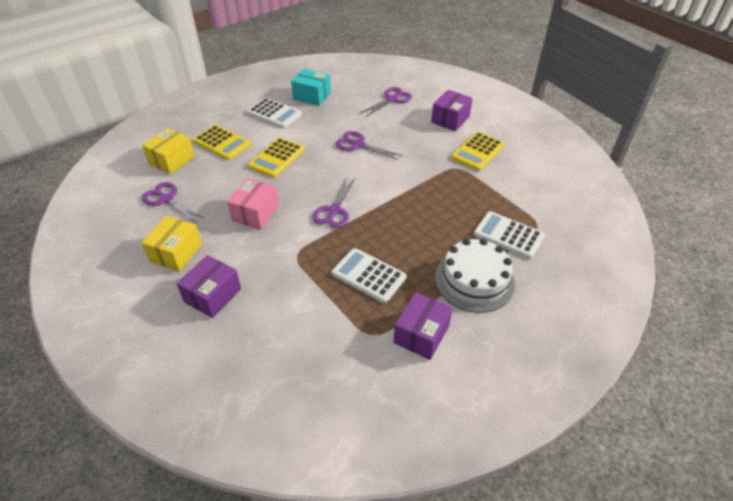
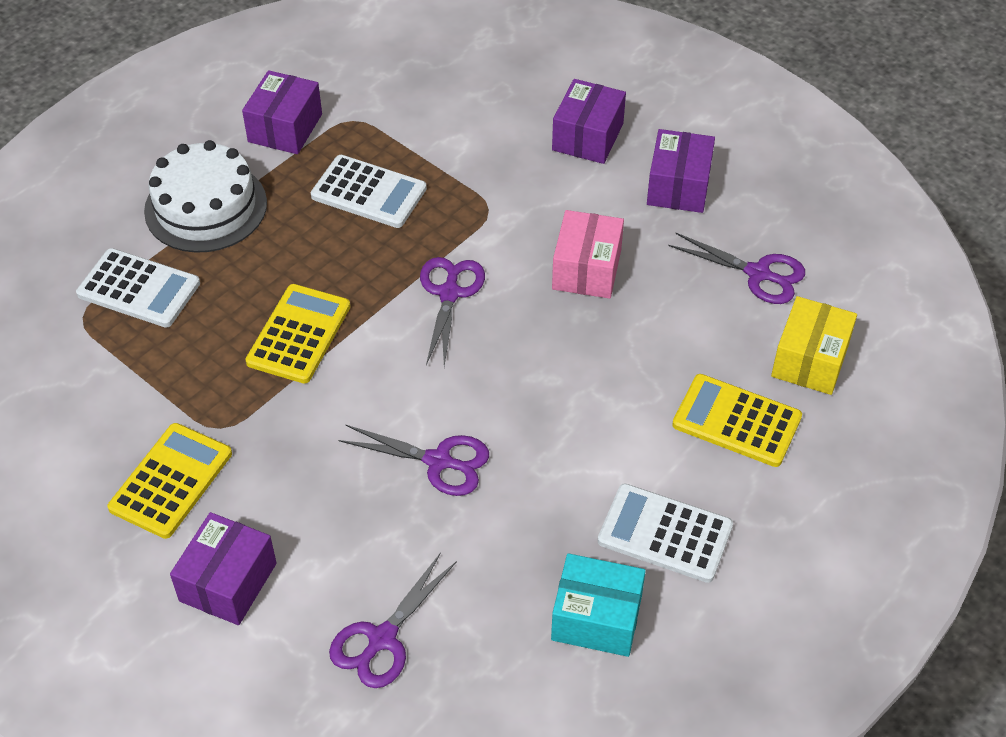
camera: 170 degrees right, 5 degrees up
(176, 252) = (678, 186): yellow box -> purple box
(277, 158) = (601, 397): yellow calculator -> yellow calculator (298, 334)

